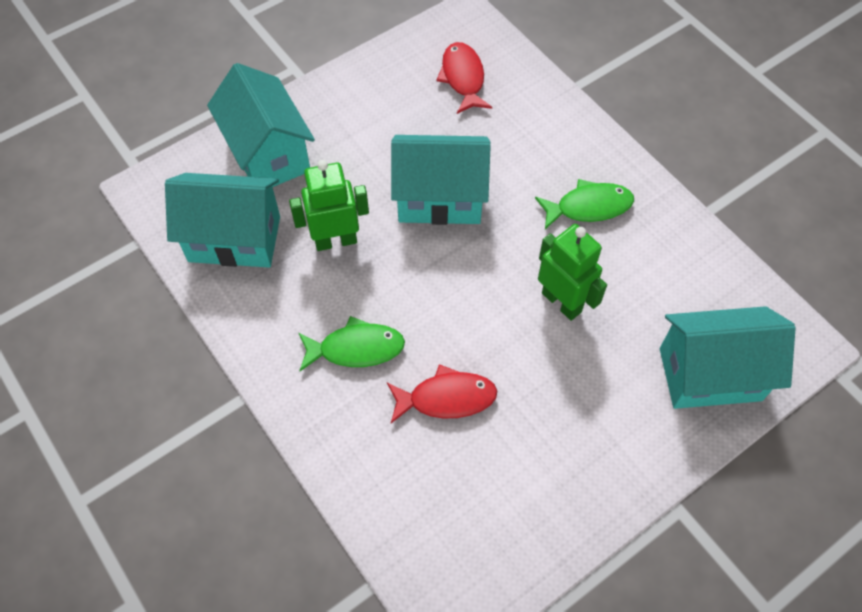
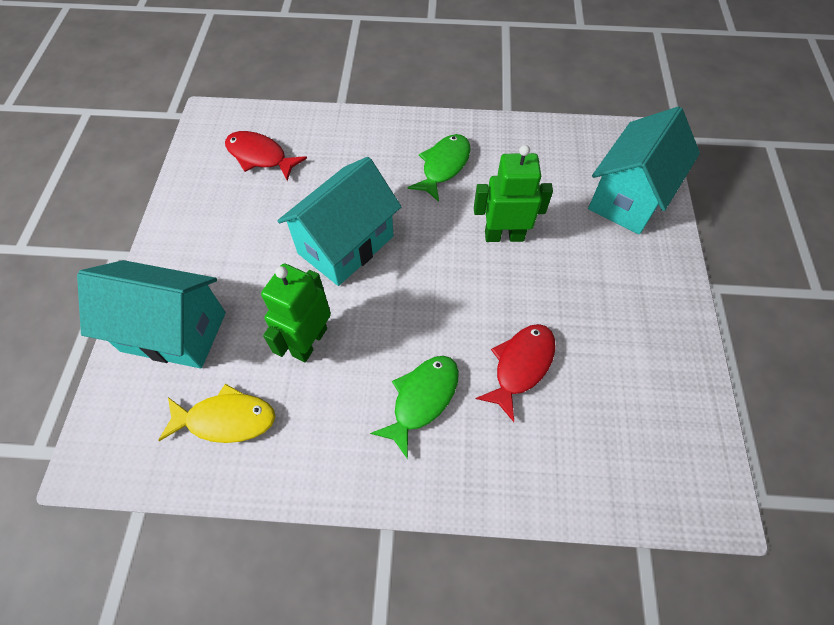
camera: 50 degrees left, 0 degrees up
(234, 238) = (226, 419): turquoise house -> yellow fish

